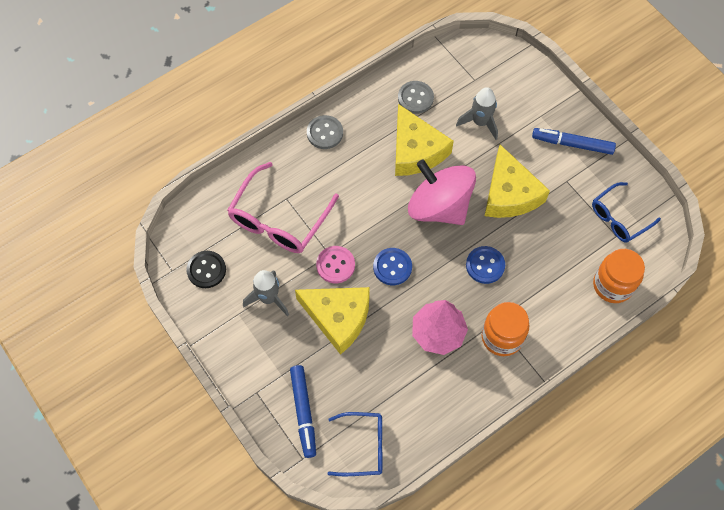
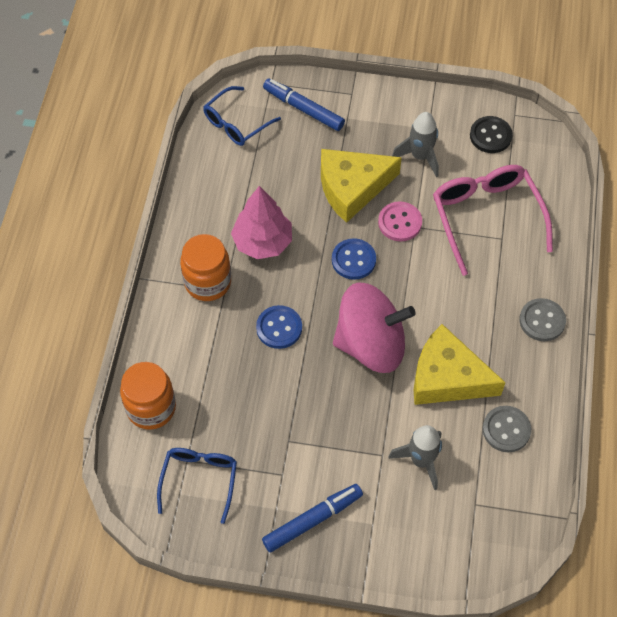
camera: 135 degrees right, 5 degrees down
(509, 194) = (322, 412): yellow cheese -> none

